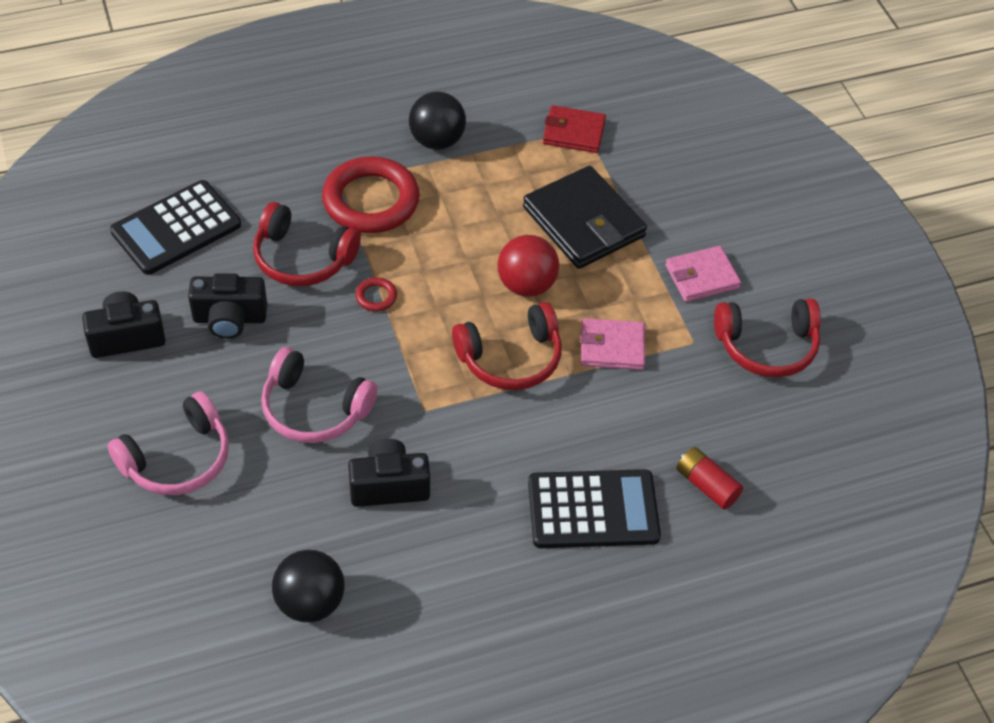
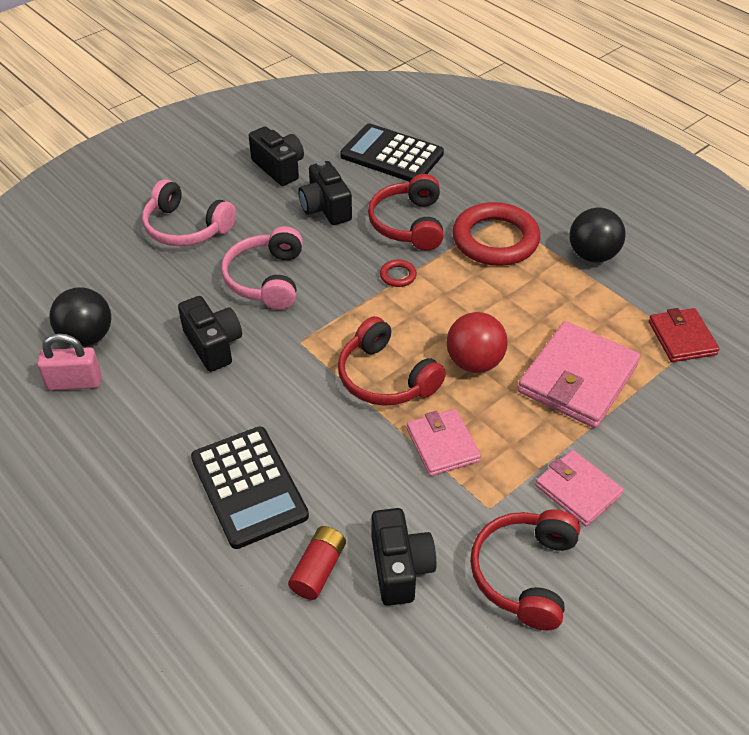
camera: 70 degrees right, 5 degrees down
(376, 629) = (74, 382): none -> pink padlock
(583, 222) = (577, 378): black wallet -> pink wallet
(728, 427) = (400, 568): none -> black camera
(767, 346) = (525, 574): red headphones -> red headphones turned 45 degrees clockwise

